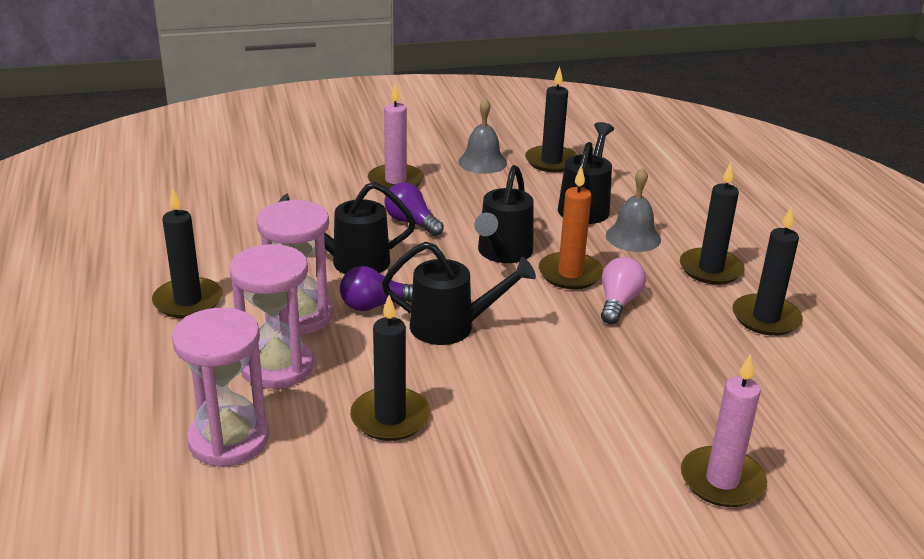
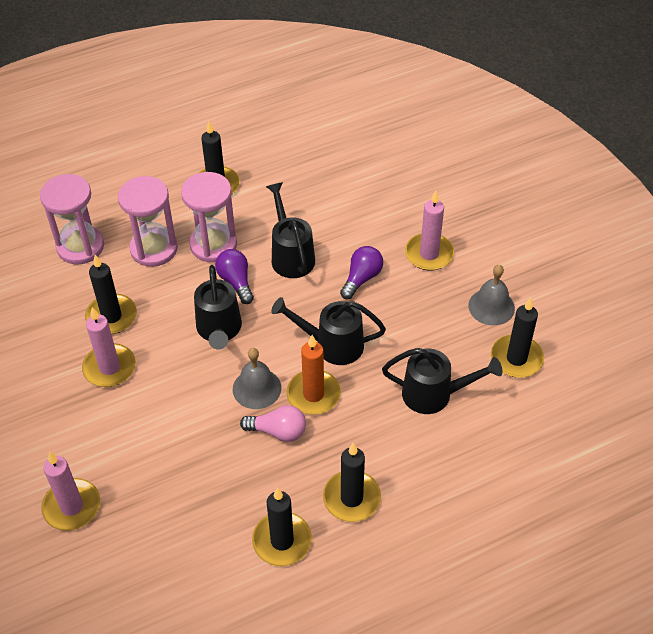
camera: 80 degrees right, 20 degrees up
(486, 427) = (109, 368): none -> pink candle
(633, 237) = (390, 435): grey bell -> grey bell (256, 388)

